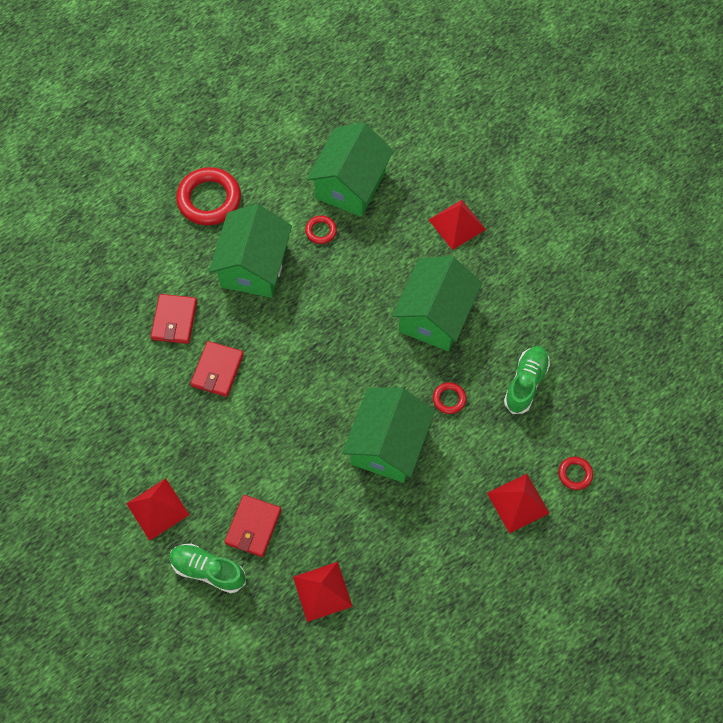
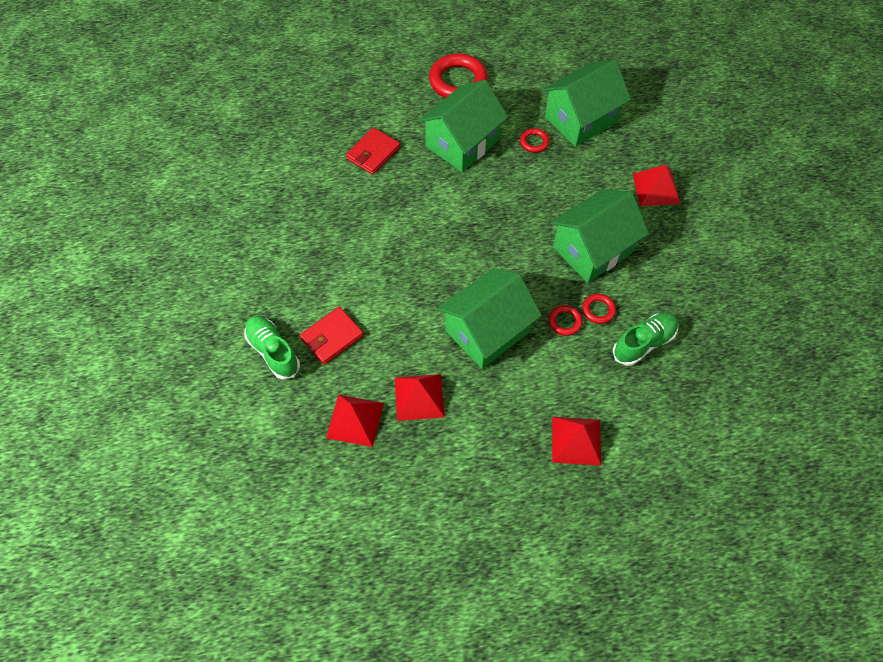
camera: 30 degrees right, 5 degrees down
(157, 509) = (266, 284): red pyramid -> red pyramid (419, 397)
(217, 370) = (382, 205): red wallet -> none
(575, 474) = (646, 444): red ring -> red ring (598, 310)

